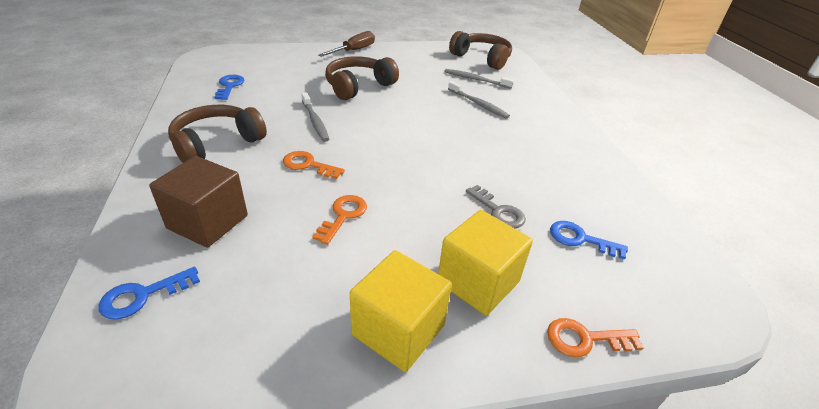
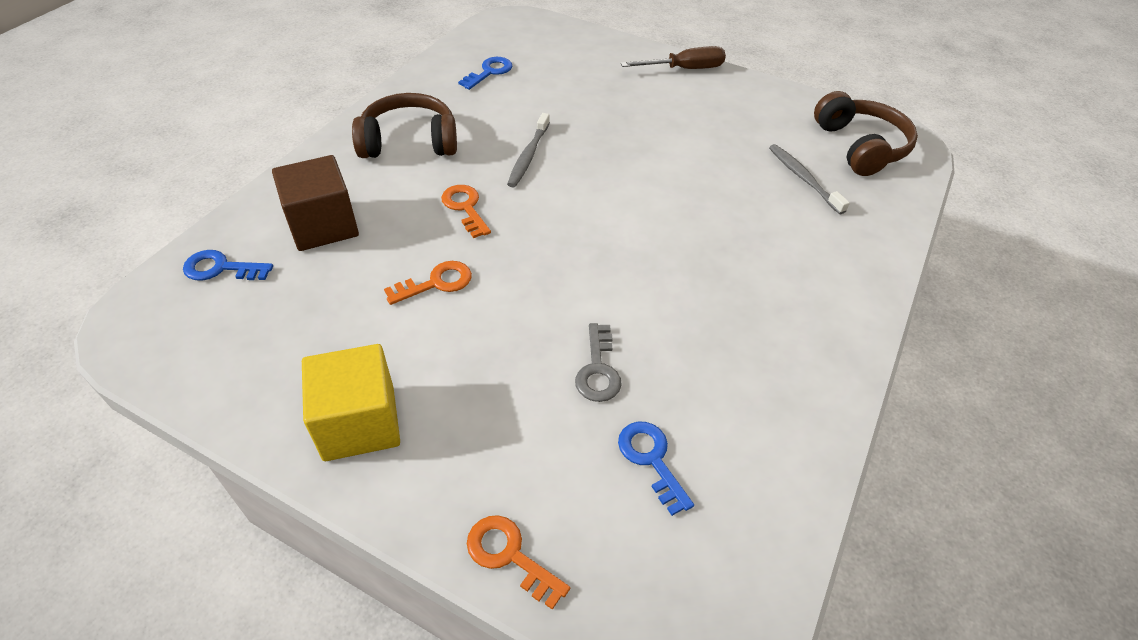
camera: 40 degrees right, 10 degrees up
(358, 86) = (629, 127): brown headphones -> none
(478, 104) = (758, 218): grey toothbrush -> none
(478, 282) = (480, 429): yellow cube -> none

